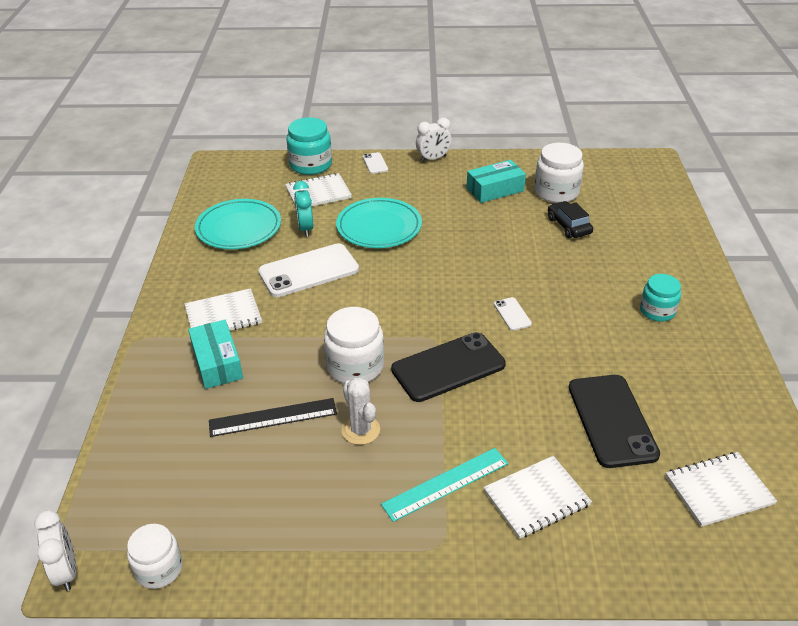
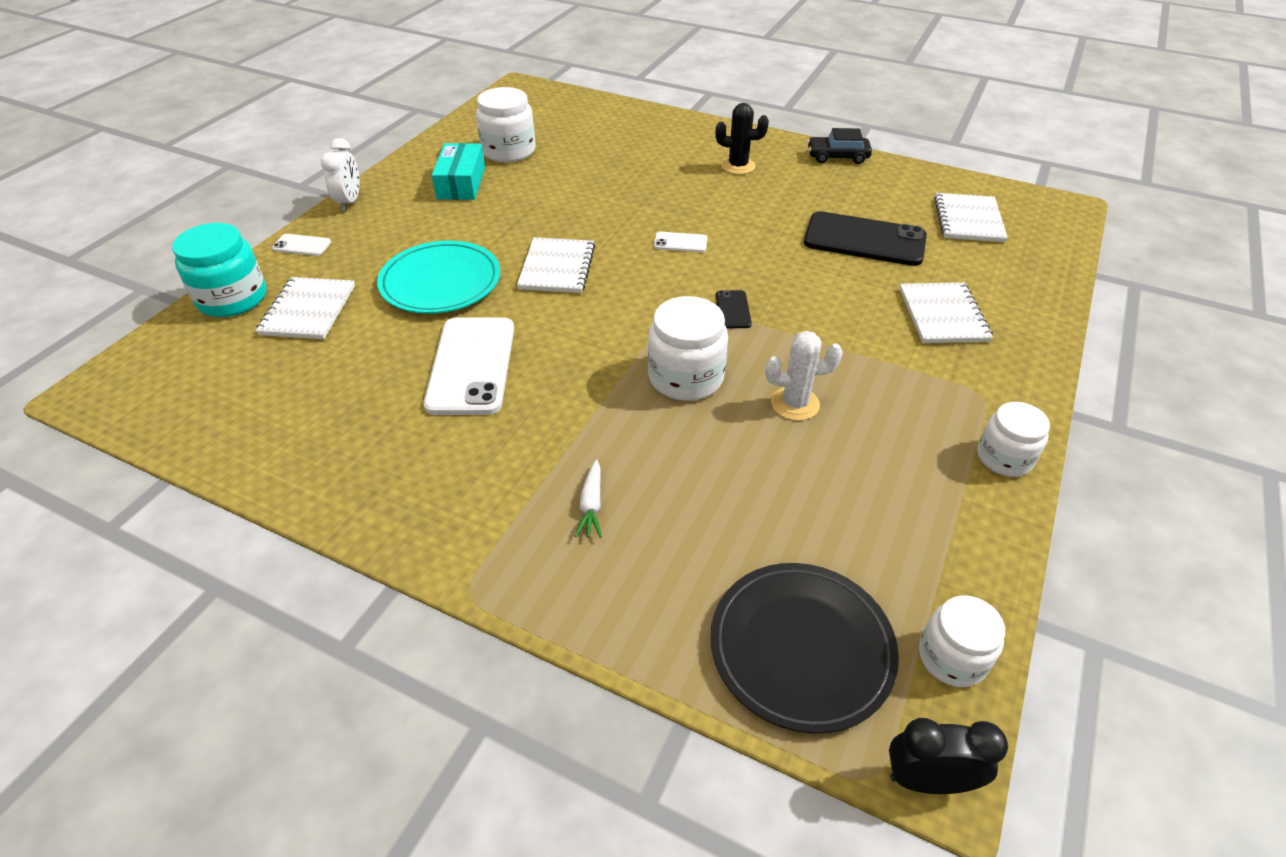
camera: 65 degrees left, 5 degrees up
(66, 571) = (927, 780): white clock -> black clock
(143, 489) = (801, 648): none -> black plate
(217, 363) = (591, 505): turquoise box -> white carrot
(223, 315) = (494, 474): white notebook -> white notebook (557, 267)
(239, 228) = (302, 408): turquoise plate -> none
(273, 417) = (733, 474): black ruler -> none
(305, 228) = (376, 344): turquoise clock -> none
(369, 571) = (1004, 457): none -> white jar
(446, 484) = (902, 365): turquoise ruler -> none
(448, 367) = (733, 310): black phone -> black phone, size x0.45
(568, 226) = (572, 164): black car -> black car (837, 157)
(657, 311) = (738, 166): turquoise jar -> black cactus

